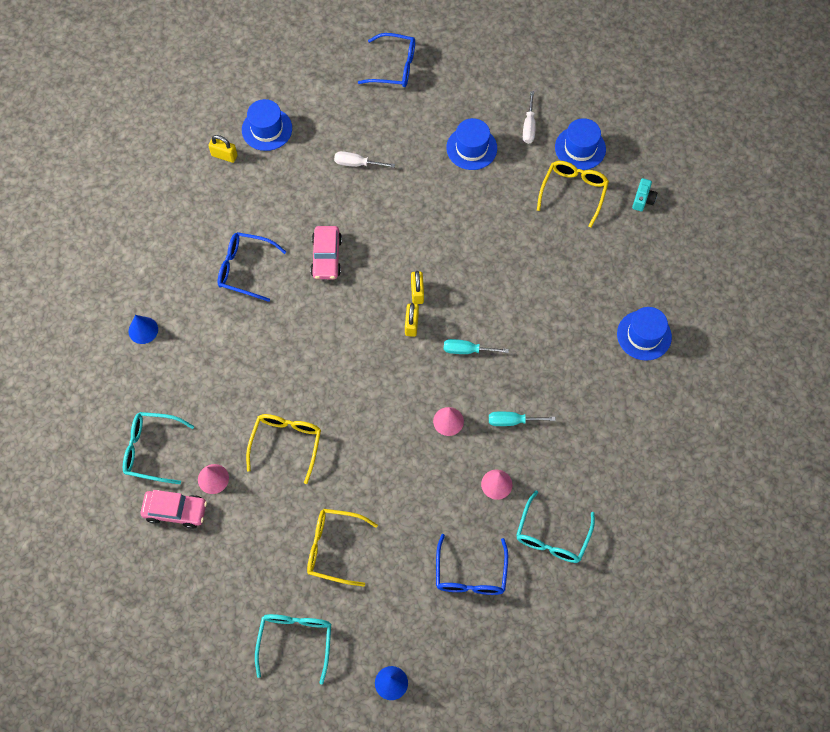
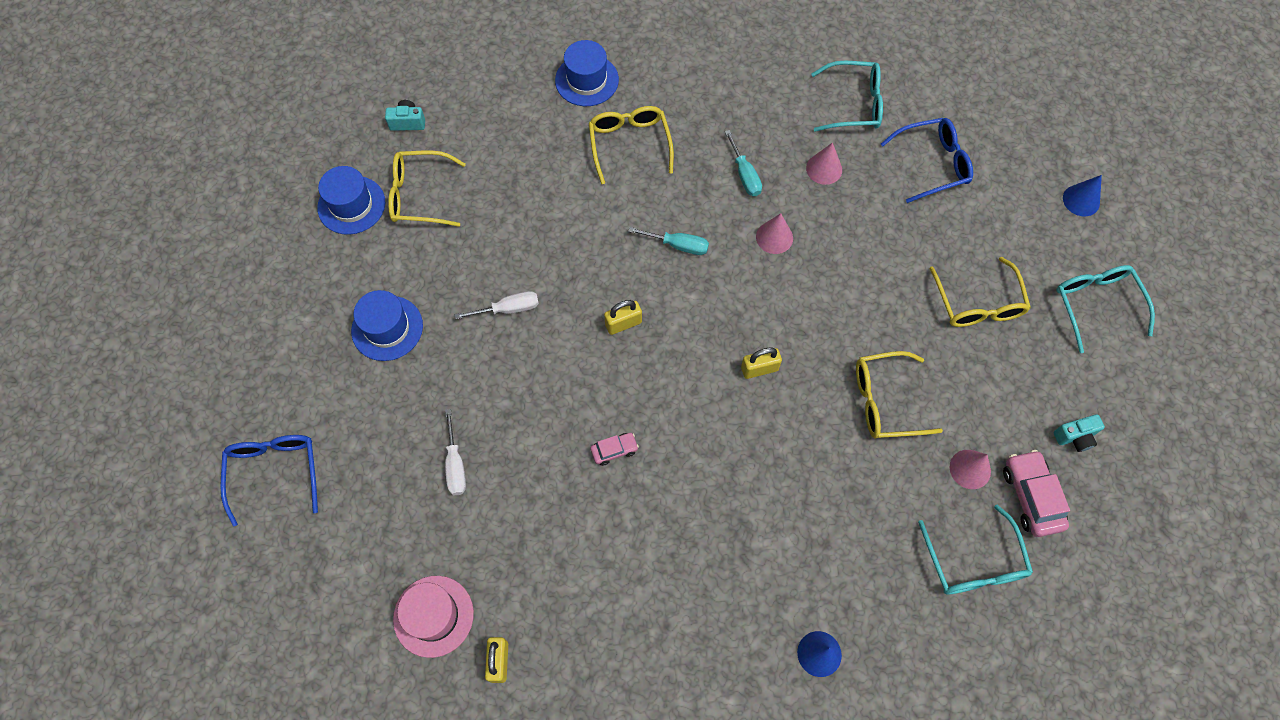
camera: 110 degrees left, 0 degrees up
(202, 565) = (1075, 437): none -> turquoise camera
(245, 269) = (672, 551): blue glasses -> none
(267, 129) = (433, 616): blue hat -> pink hat
(295, 641) = (1096, 305): turquoise glasses -> turquoise glasses turned 90 degrees clockwise
(326, 257) = (614, 450): pink car -> pink car, size x0.56
(411, 324) = (669, 315): yellow padlock -> yellow padlock (759, 369)
(467, 350) = (678, 245): turquoise screwdriver -> turquoise screwdriver turned 60 degrees counterclockwise
(529, 126) = (333, 271): white screwdriver -> white screwdriver (508, 309)
(570, 346) = (629, 144): none -> yellow glasses

